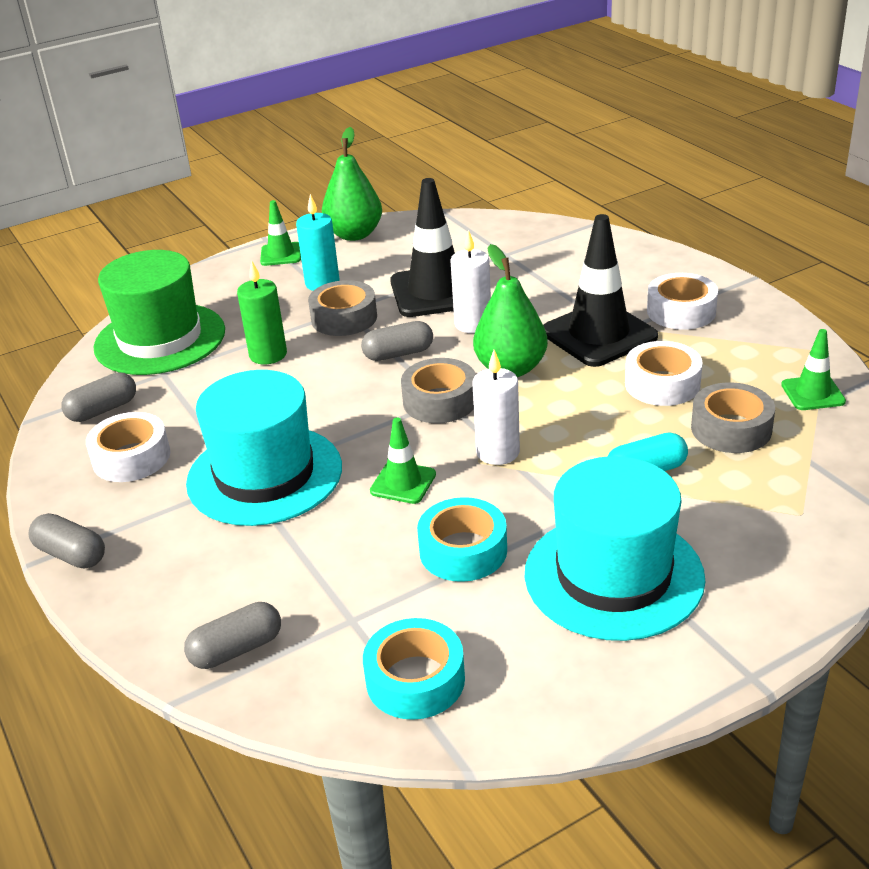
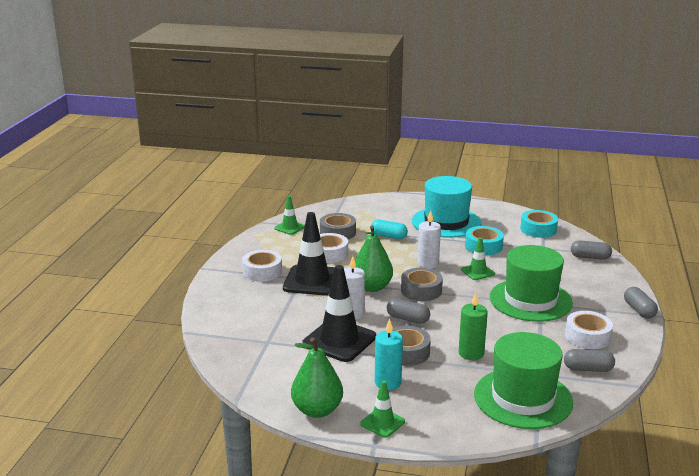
camera: 140 degrees left, 10 degrees down
(264, 475) = (530, 300): turquoise hat -> green hat

